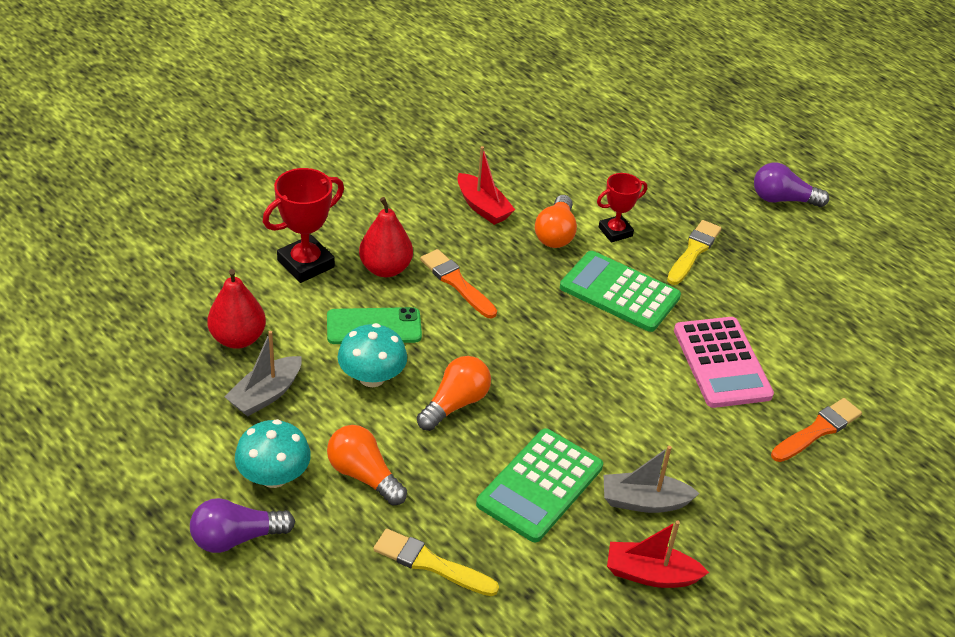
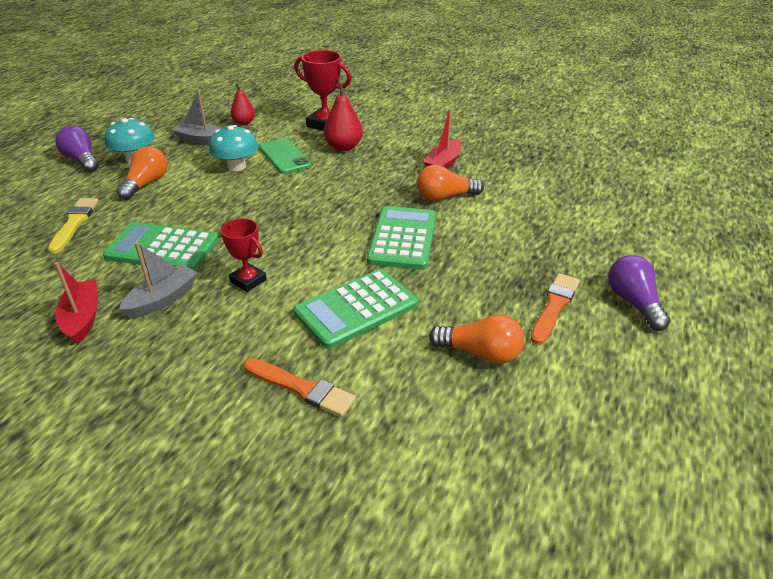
camera: 70 degrees right, 5 degrees down
(238, 338) = (244, 123): red pear -> red pear, size x0.66
(455, 404) = (228, 199): orange light bulb -> orange light bulb (480, 353)
(456, 283) = (352, 172): orange brush -> orange brush (554, 306)
(615, 232) = (476, 221): red trophy -> red trophy (248, 281)
(644, 501) = (162, 299): grey boat -> grey boat turned 60 degrees clockwise
(693, 251) = (494, 264): yellow brush -> none
(721, 363) = (356, 308): pink calculator -> green calculator

